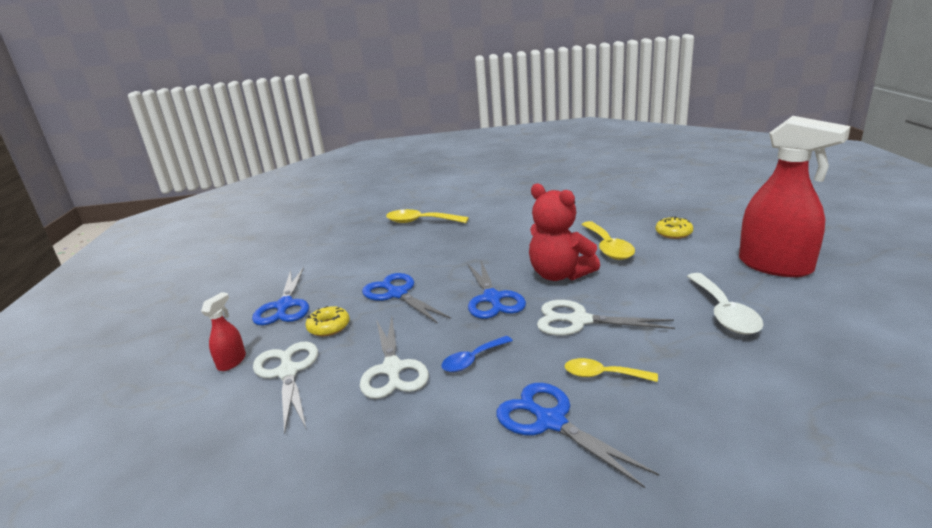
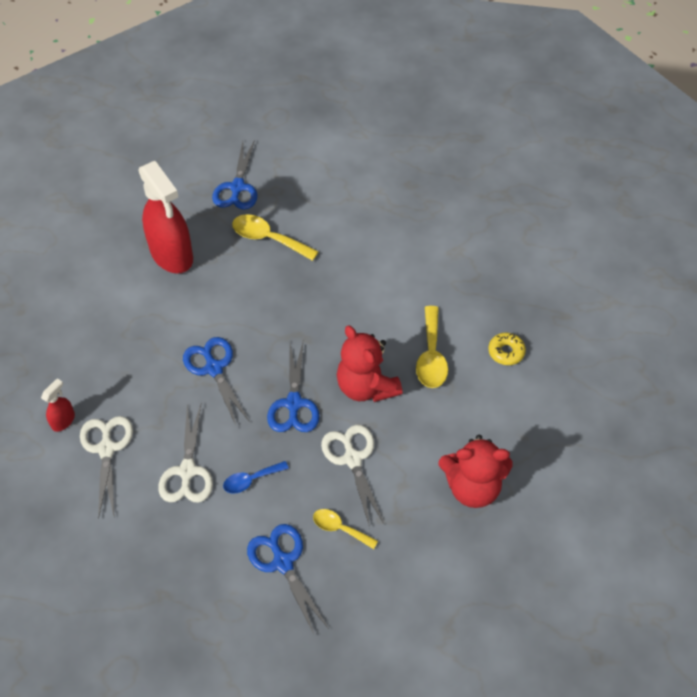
camera: 10 degrees right, 30 degrees up
(284, 306) = (111, 353): blue scissors -> blue scissors (237, 187)
(329, 327) = (146, 399): yellow donut -> none
(579, 320) = (352, 459): white scissors -> white scissors turned 45 degrees clockwise
(724, 312) = (472, 487): white spoon -> red teddy bear
(775, 266) = (559, 438): red spray bottle -> red spray bottle (172, 255)

